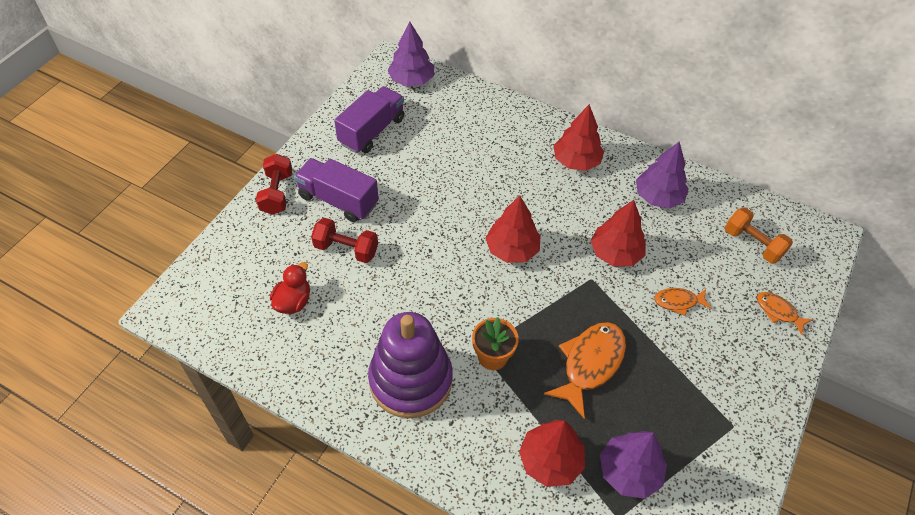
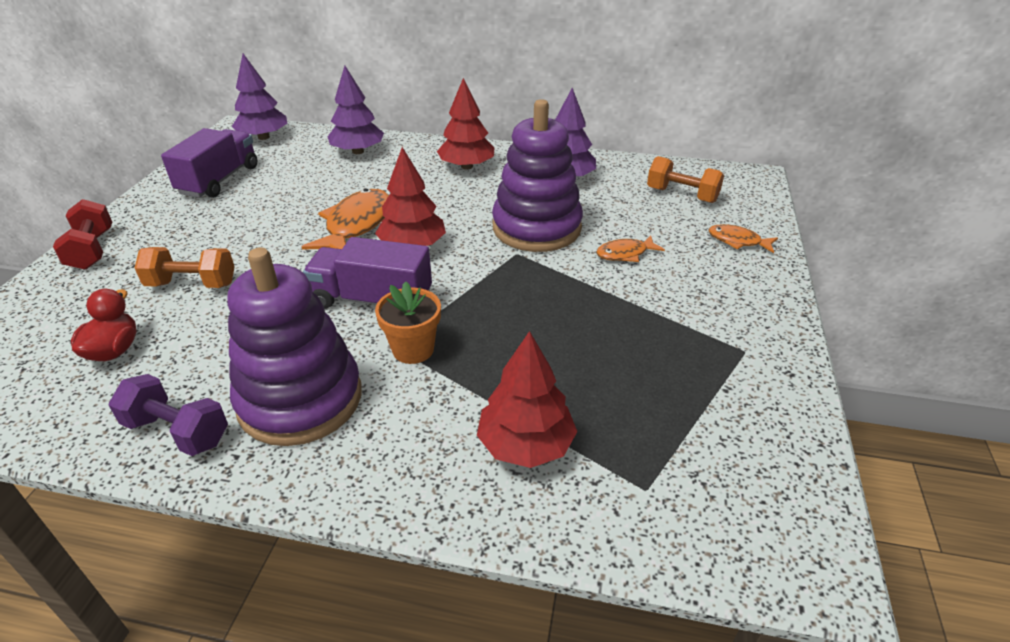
camera: 15 degrees left, 15 degrees down
(332, 385) = (177, 431): none -> purple dumbbell
(338, 200) = (179, 242): purple truck -> purple truck (372, 300)
(346, 249) = (192, 284): red dumbbell -> orange dumbbell
(590, 364) = (543, 330): orange fish -> orange fish (356, 225)
(615, 253) = (536, 228): red tree -> purple stacking toy
(629, 471) = (638, 430): purple tree -> purple tree (358, 151)

